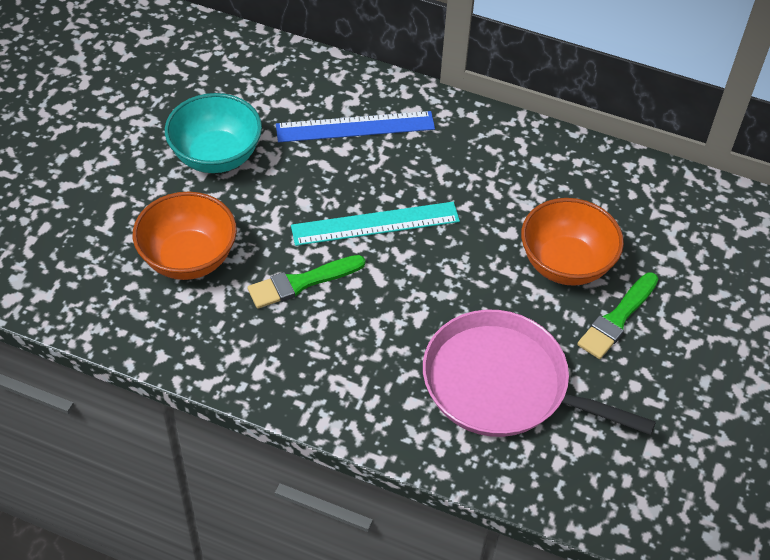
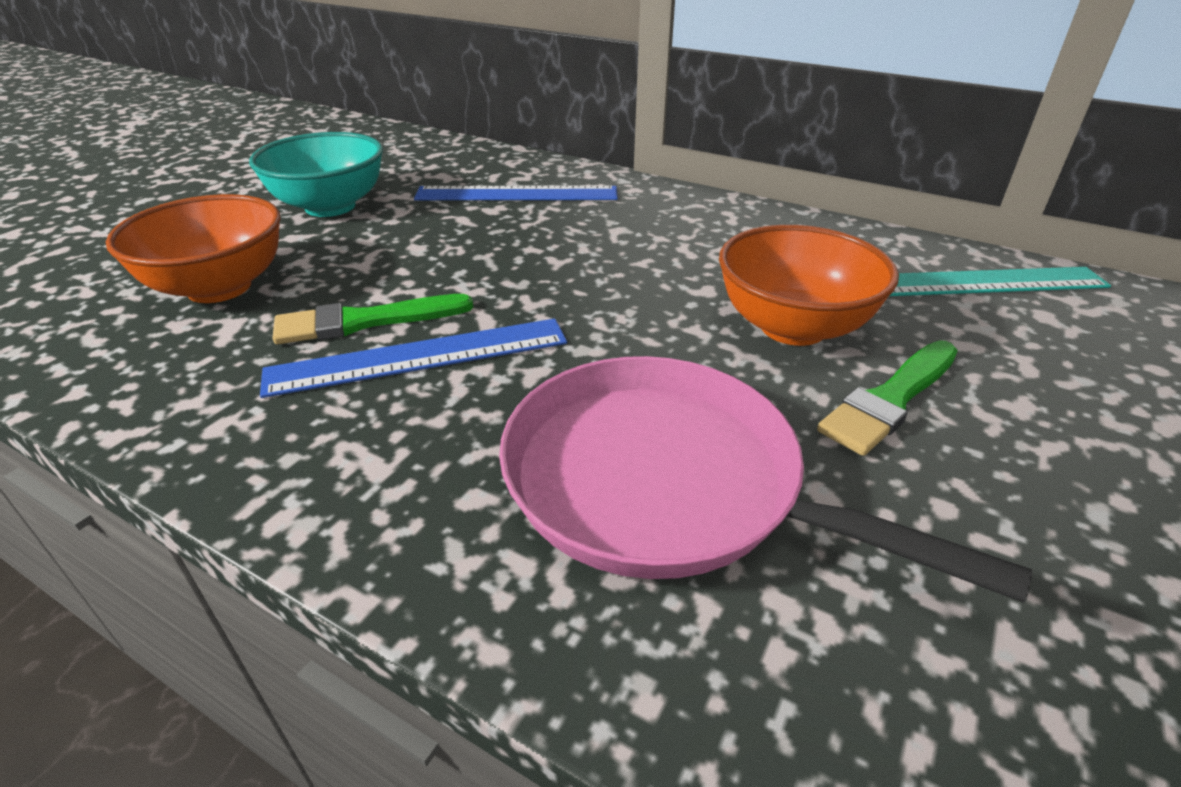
camera: 10 degrees right, 15 degrees down
(347, 310) = (419, 356): none -> blue ruler
(375, 224) = (506, 270): turquoise ruler -> turquoise ruler (977, 282)

